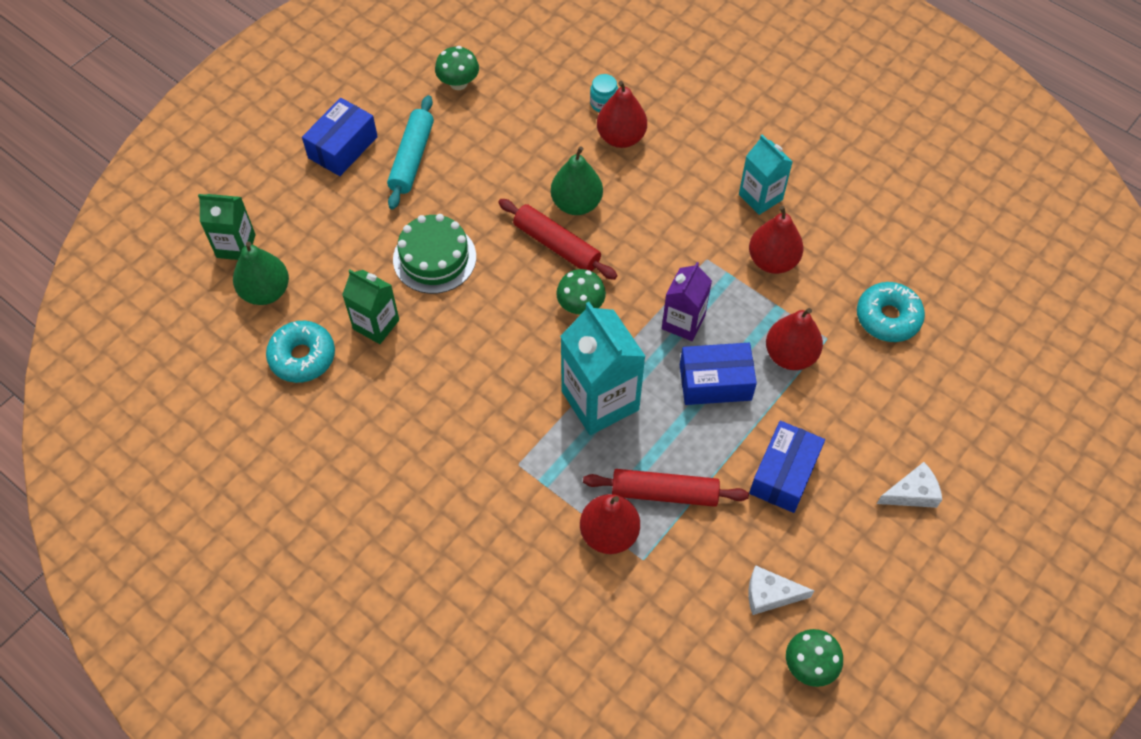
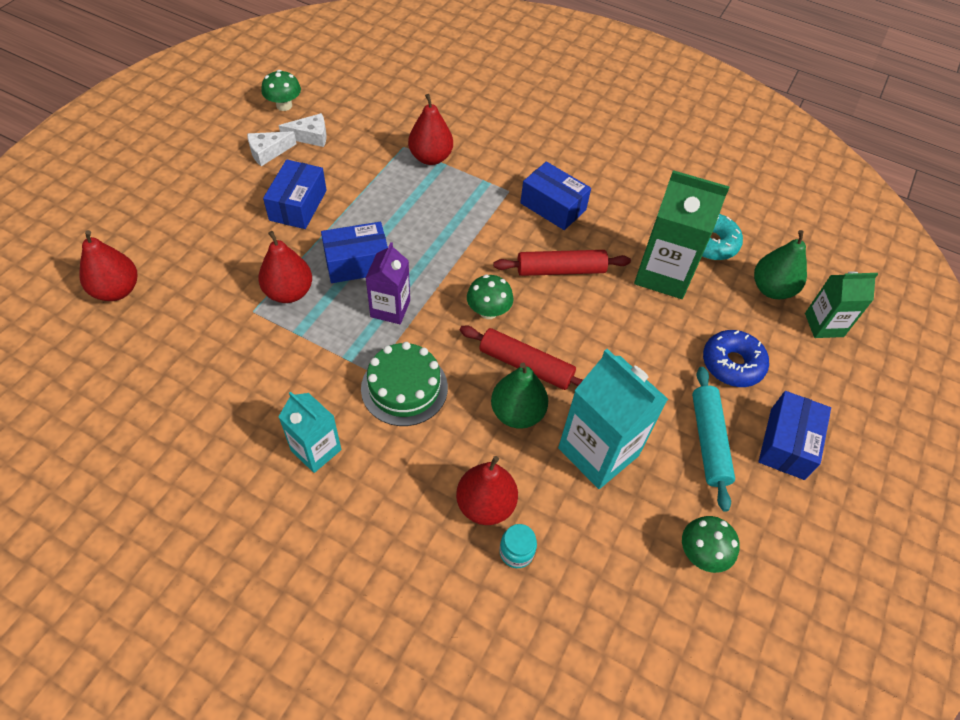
camera: 165 degrees right, 5 degrees down
(353, 220) = (732, 364): none -> blue donut
(376, 324) = (663, 274): green carton -> green carton, size x1.65
(434, 258) = (638, 337): green cake -> green cake (404, 388)
(470, 432) = (553, 206): none -> blue box
(600, 400) = (454, 239): turquoise carton -> turquoise carton (598, 452)
(664, 493) = (392, 184): red rolling pin -> red rolling pin (560, 270)
(772, 261) = (303, 378): red pear -> red pear (117, 290)
(888, 317) = (189, 337): turquoise donut -> none
(912, 493) = (193, 203): white cheese -> white cheese (268, 152)

